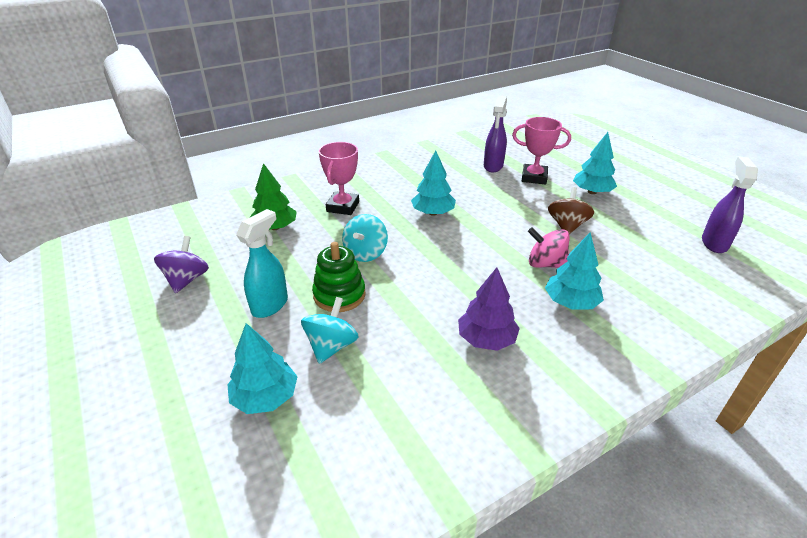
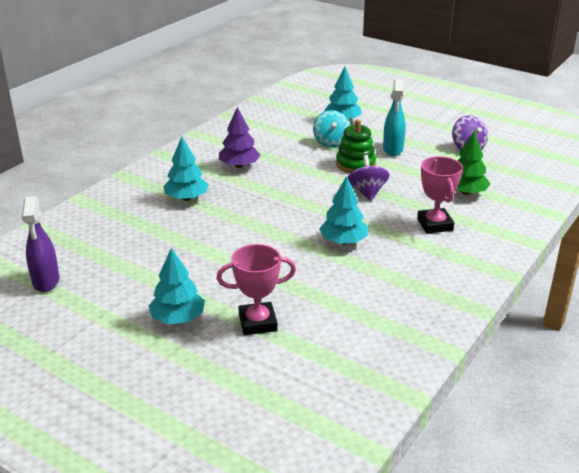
camera: 155 degrees right, 5 degrees down
(365, 253) = (367, 192): turquoise spinning top -> purple spinning top
(493, 166) = (320, 328): purple spray bottle -> none
(545, 264) = (213, 220): pink spinning top -> none
(567, 226) = (201, 262): brown spinning top -> none

